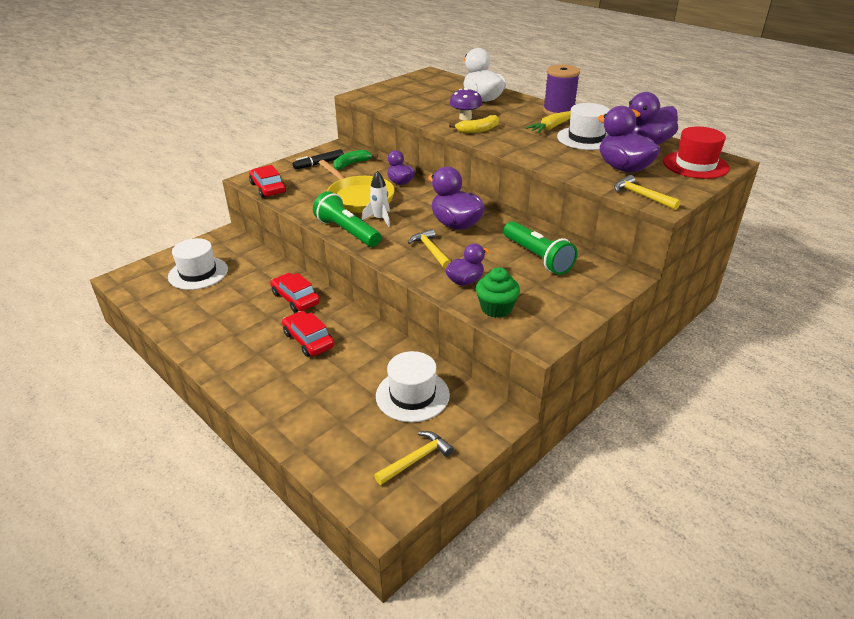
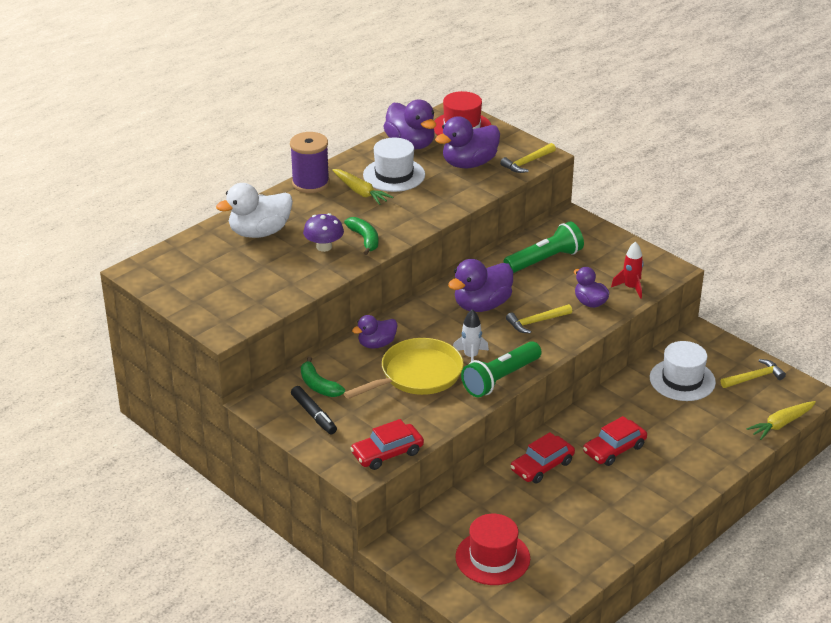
camera: 90 degrees left, 0 degrees up
(198, 273) = (492, 558): white hat -> red hat
(325, 474) = (781, 424): none -> yellow carrot
(416, 459) = (754, 377): yellow hammer -> yellow hammer turned 105 degrees clockwise
(478, 130) = (364, 239): yellow banana -> green banana
(496, 308) = (630, 288): green cupcake -> red rocket

